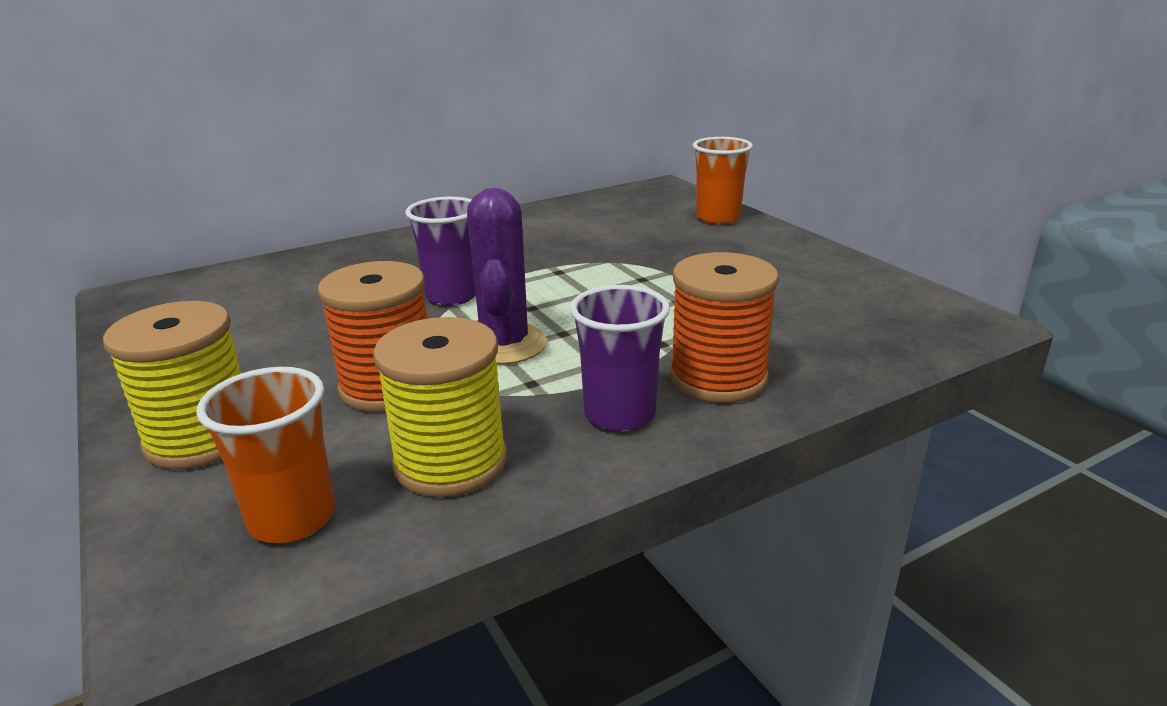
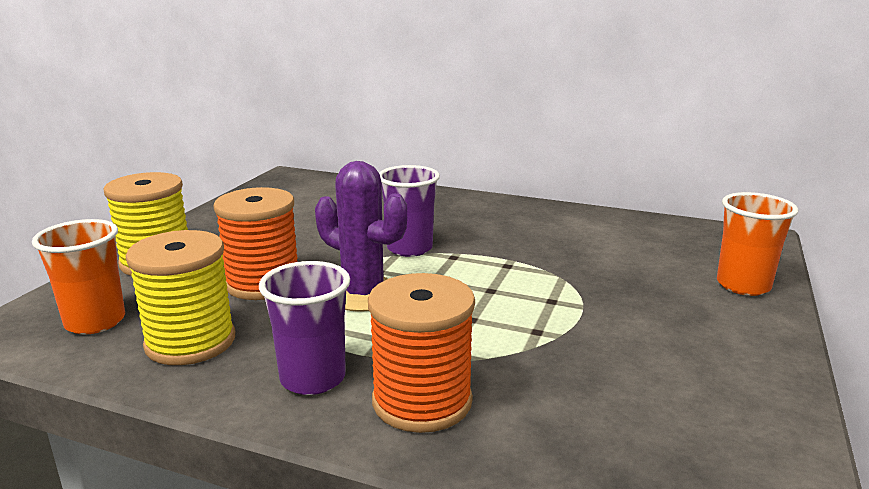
camera: 50 degrees right, 5 degrees down
(504, 345) = (363, 294): purple cactus -> purple cactus turned 75 degrees clockwise

